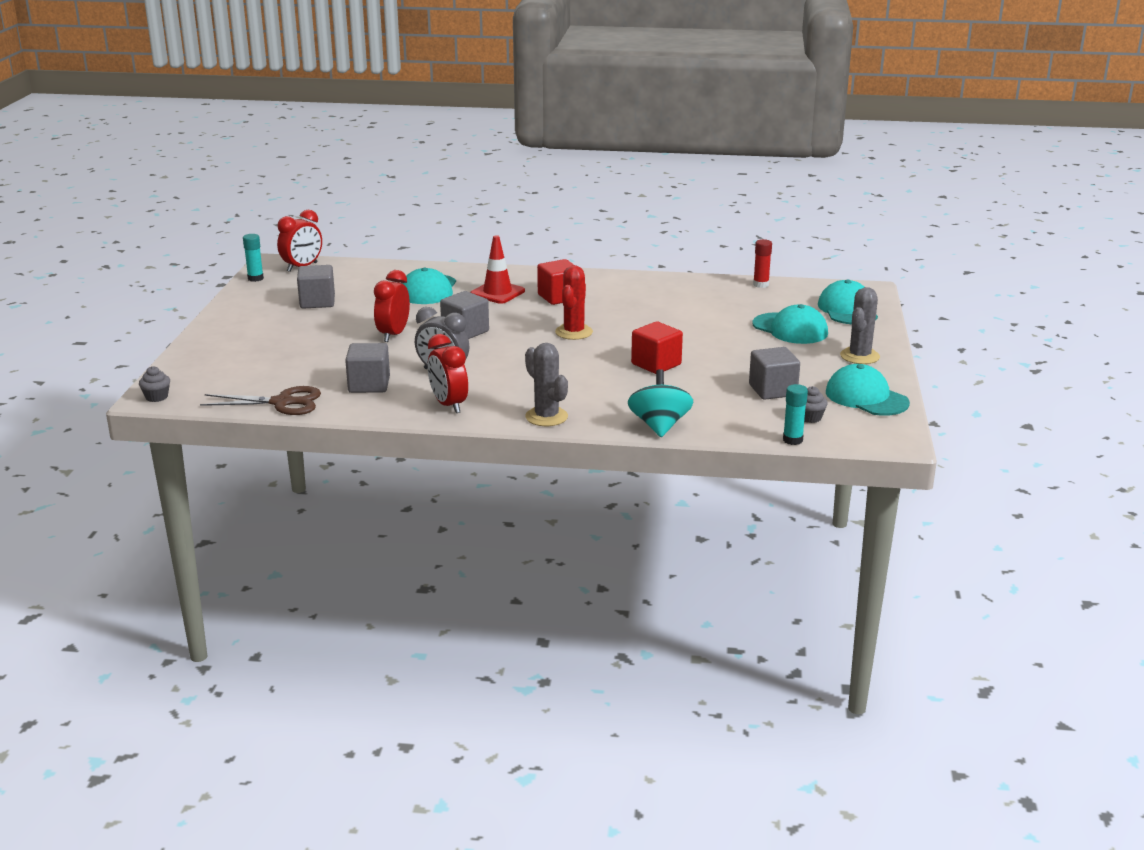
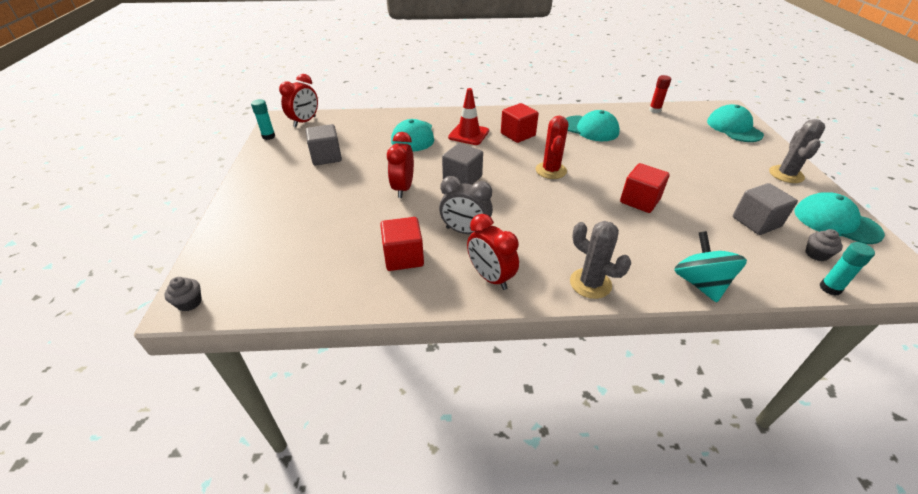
camera: 10 degrees left, 15 degrees up
(283, 402) = (325, 295): brown scissors -> none
(369, 385) = (403, 257): grey cube -> red cube
(790, 329) = (710, 151): turquoise cap -> turquoise cap (590, 129)

